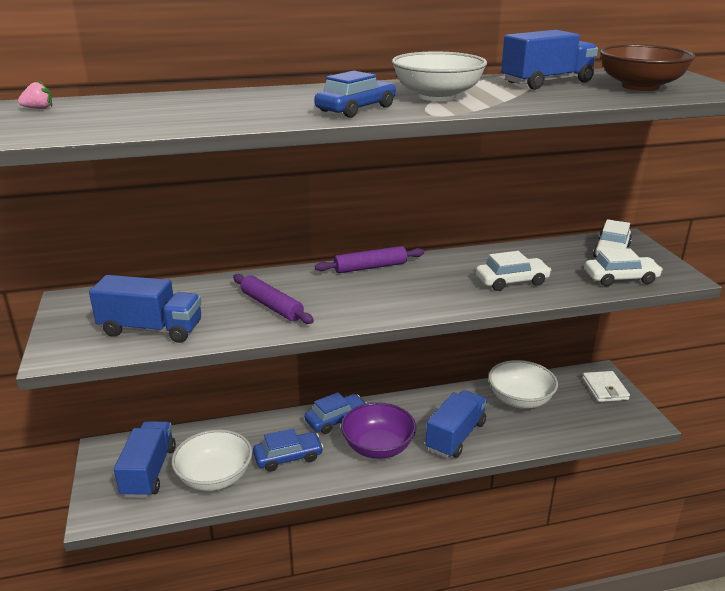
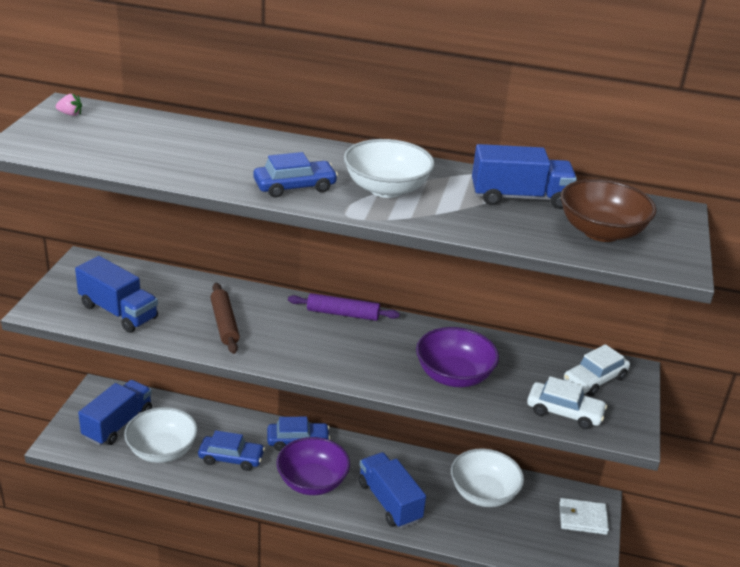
camera: 25 degrees right, 5 degrees up
(271, 306) = (224, 324): purple rolling pin -> brown rolling pin
(455, 436) = (389, 502): blue truck -> blue truck turned 90 degrees counterclockwise
(511, 281) = (454, 376): white car -> purple bowl
(605, 389) = (582, 518): white wallet -> white wallet turned 75 degrees clockwise

